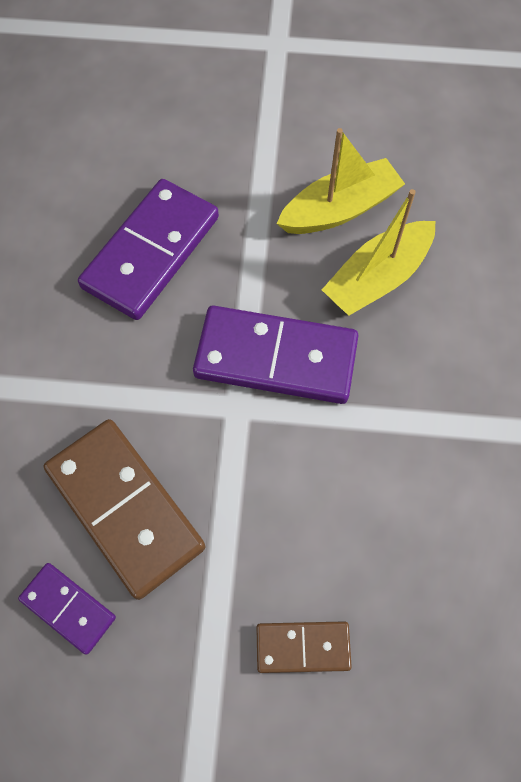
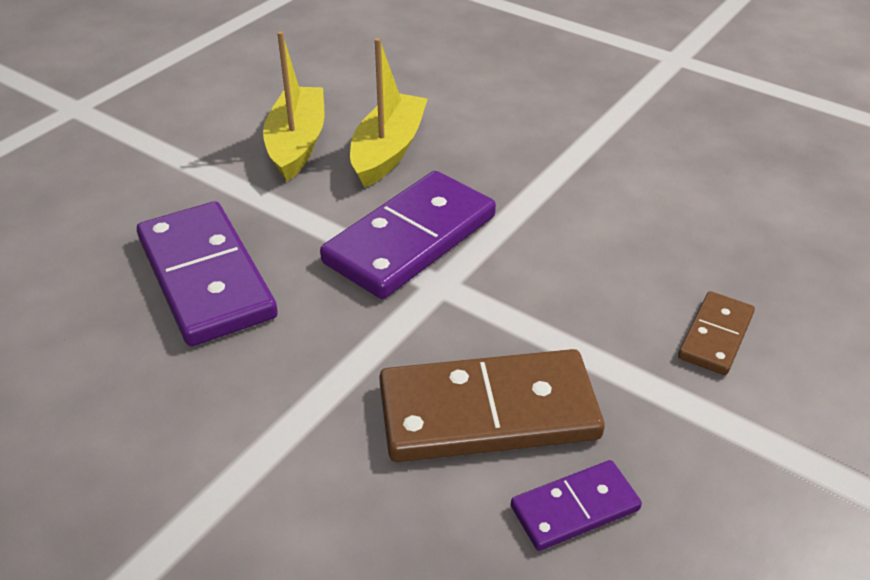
camera: 60 degrees left, 25 degrees down
(377, 278) = (388, 151): yellow boat -> yellow boat turned 150 degrees counterclockwise

